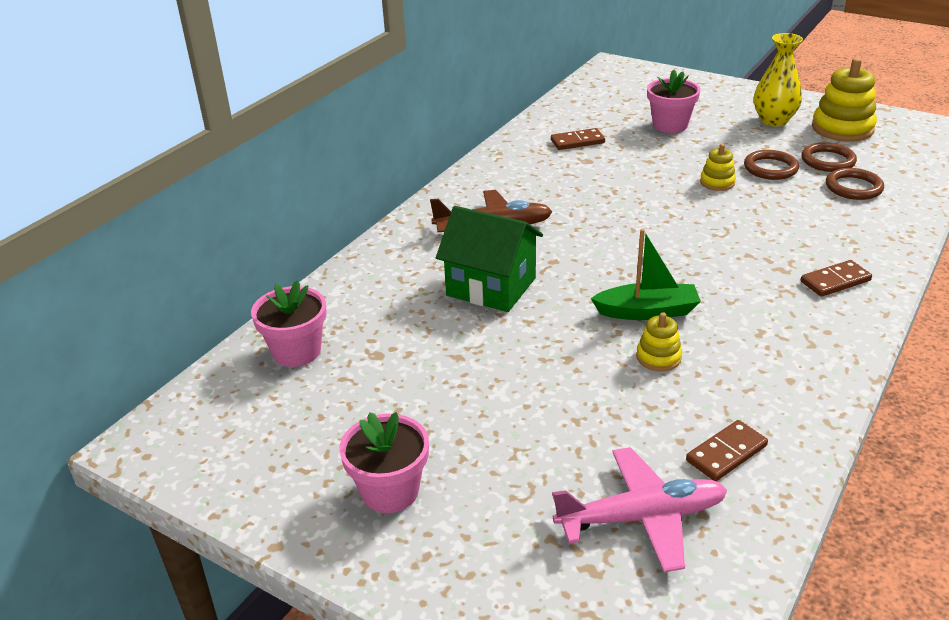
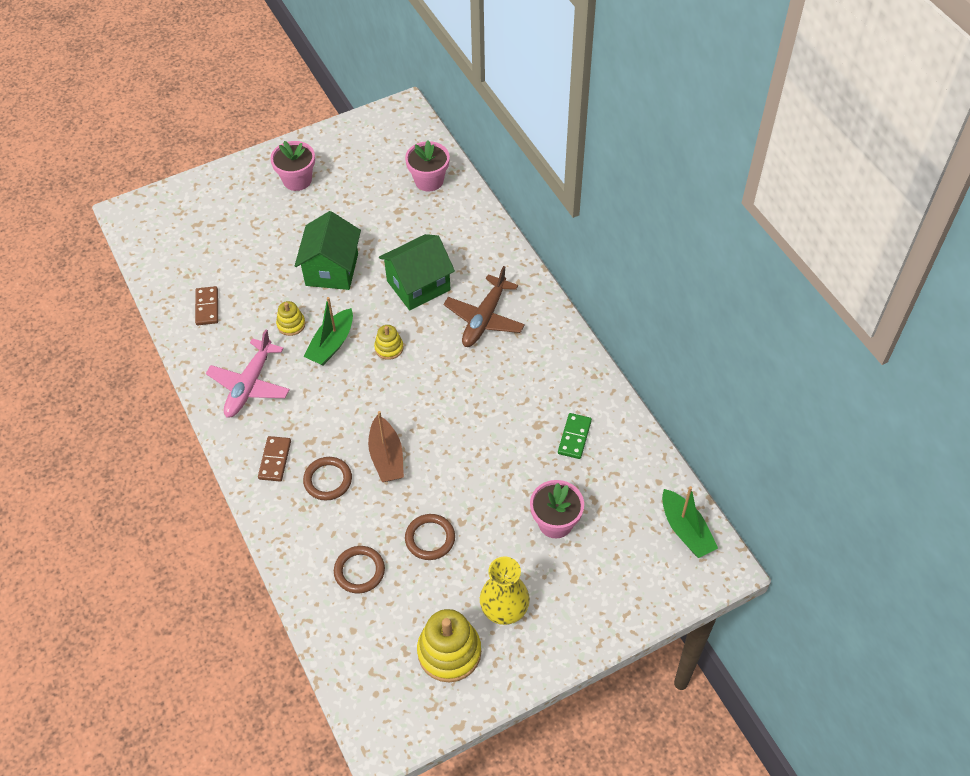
camera: 120 degrees right, 20 degrees up
(535, 365) = (332, 269): none -> green house
(577, 141) = (574, 437): brown domino -> green domino
(602, 82) = (685, 530): none -> green boat
(641, 517) = (204, 254): pink plane -> pink plane (250, 385)
(717, 182) = (438, 486): yellow stacking toy -> yellow stacking toy (389, 348)
(729, 219) = (386, 457): none -> brown boat
(828, 161) = (409, 590): brown ring -> brown ring (328, 480)

